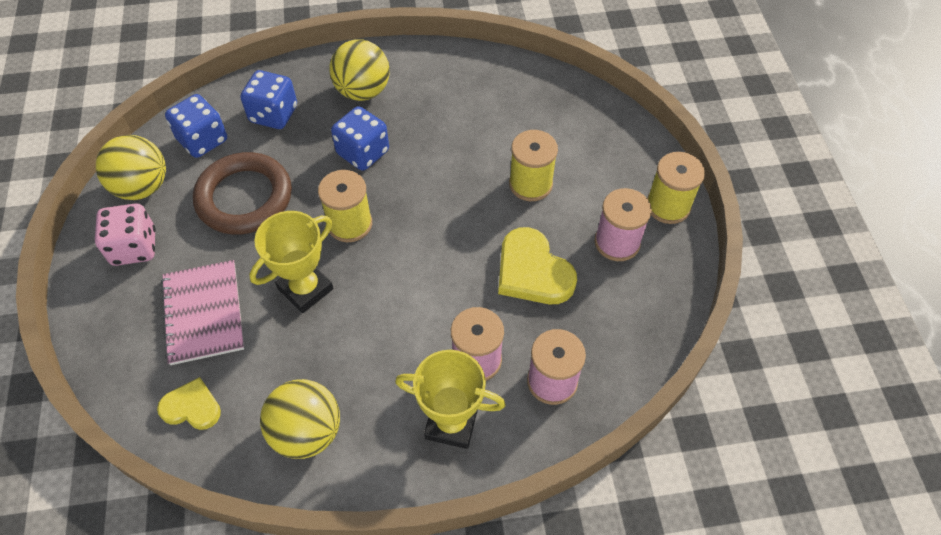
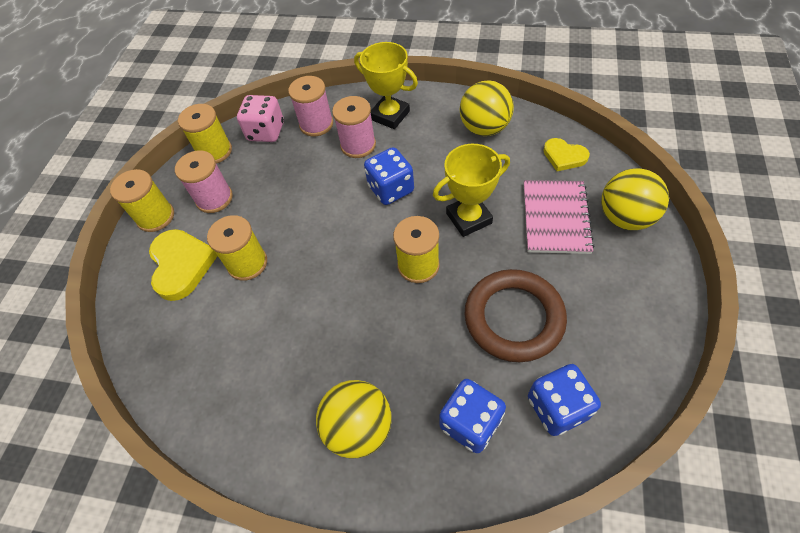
camera: 155 degrees left, 0 degrees up
(134, 247) = (624, 291): pink dice -> pink dice (266, 132)
(142, 187) = (624, 360): yellow ball -> yellow ball (625, 217)
(363, 152) = (384, 339): blue dice -> blue dice (391, 189)
(532, 271) = (289, 192): yellow heart -> yellow heart (181, 265)
(664, 304) = (215, 151): none -> yellow spool

